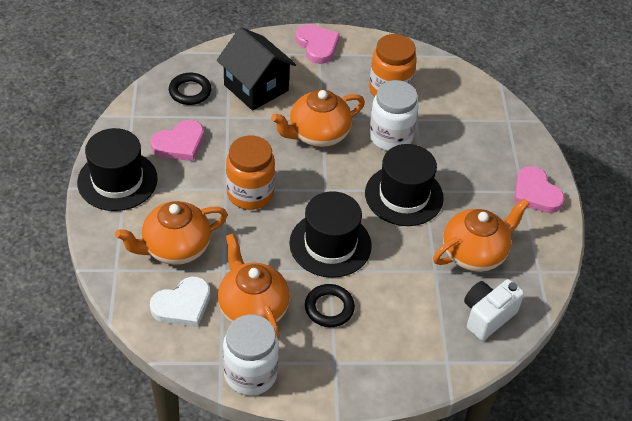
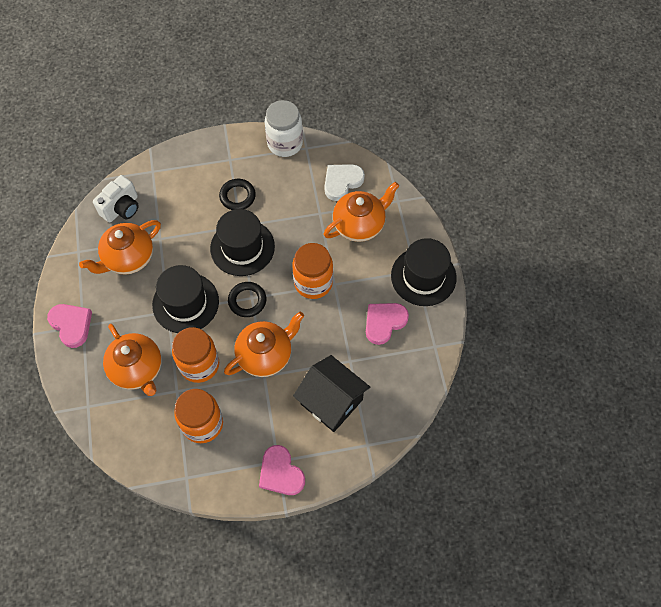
camera: 175 degrees right, 15 degrees up
(190, 91) = (392, 385): black ring -> black ring (247, 301)
(252, 308) = (292, 187): orange teapot -> orange teapot (137, 369)
(390, 137) = (199, 364): white jar -> orange jar

